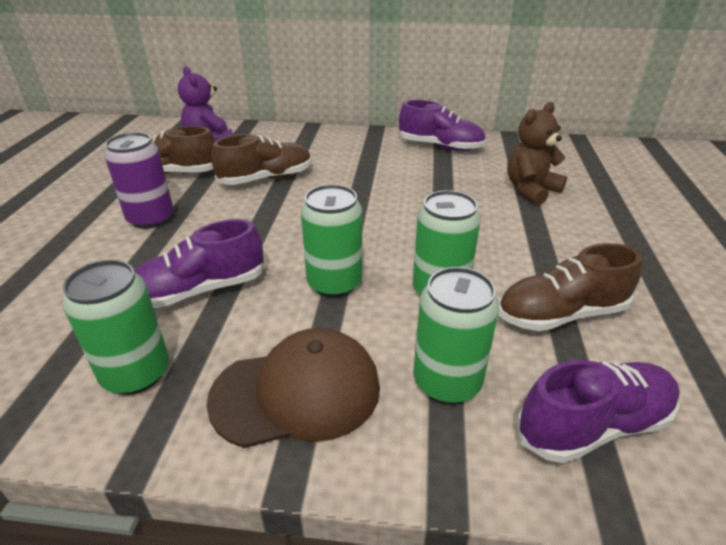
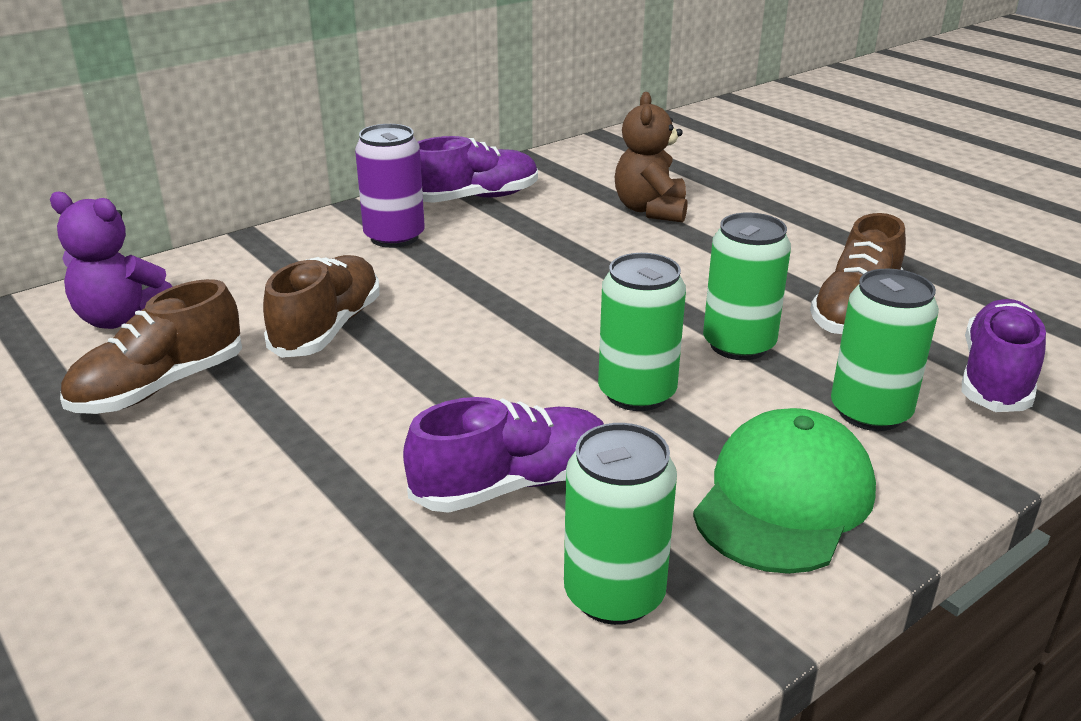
camera: 45 degrees left, 5 degrees down
(151, 219) = (263, 454): purple can -> purple can (394, 237)
(200, 290) = (511, 484): purple shoe -> purple shoe turned 135 degrees counterclockwise
(297, 392) = (784, 499): brown cap -> green cap

